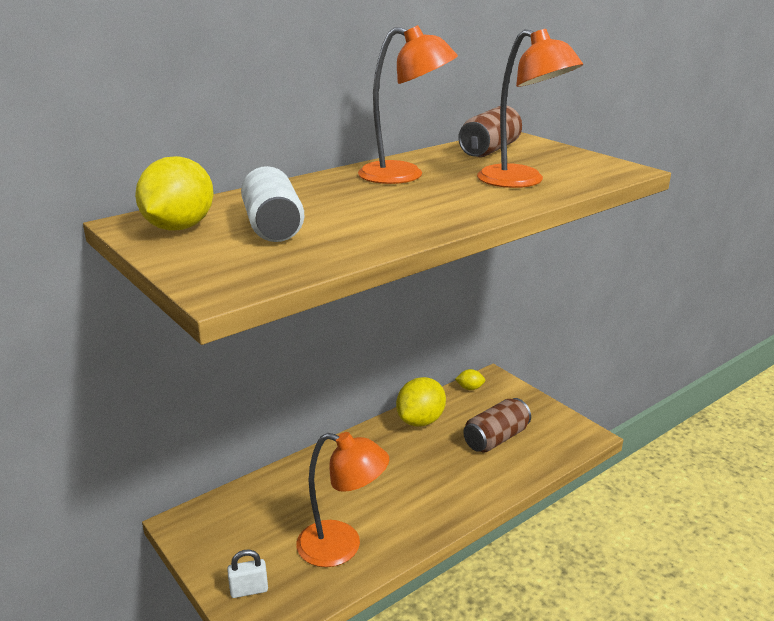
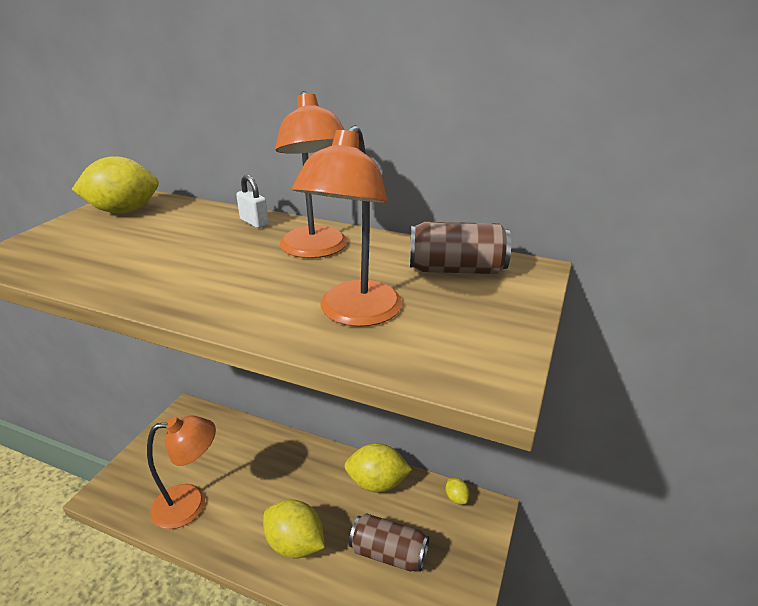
camera: 60 degrees right, 5 degrees up
(249, 590) = (132, 473): white padlock -> white padlock (254, 222)
(273, 226) = (138, 237): white can -> none
(342, 547) = (191, 503): orange lamp -> orange lamp turned 90 degrees counterclockwise
(449, 486) = (295, 544): none -> yellow lemon

